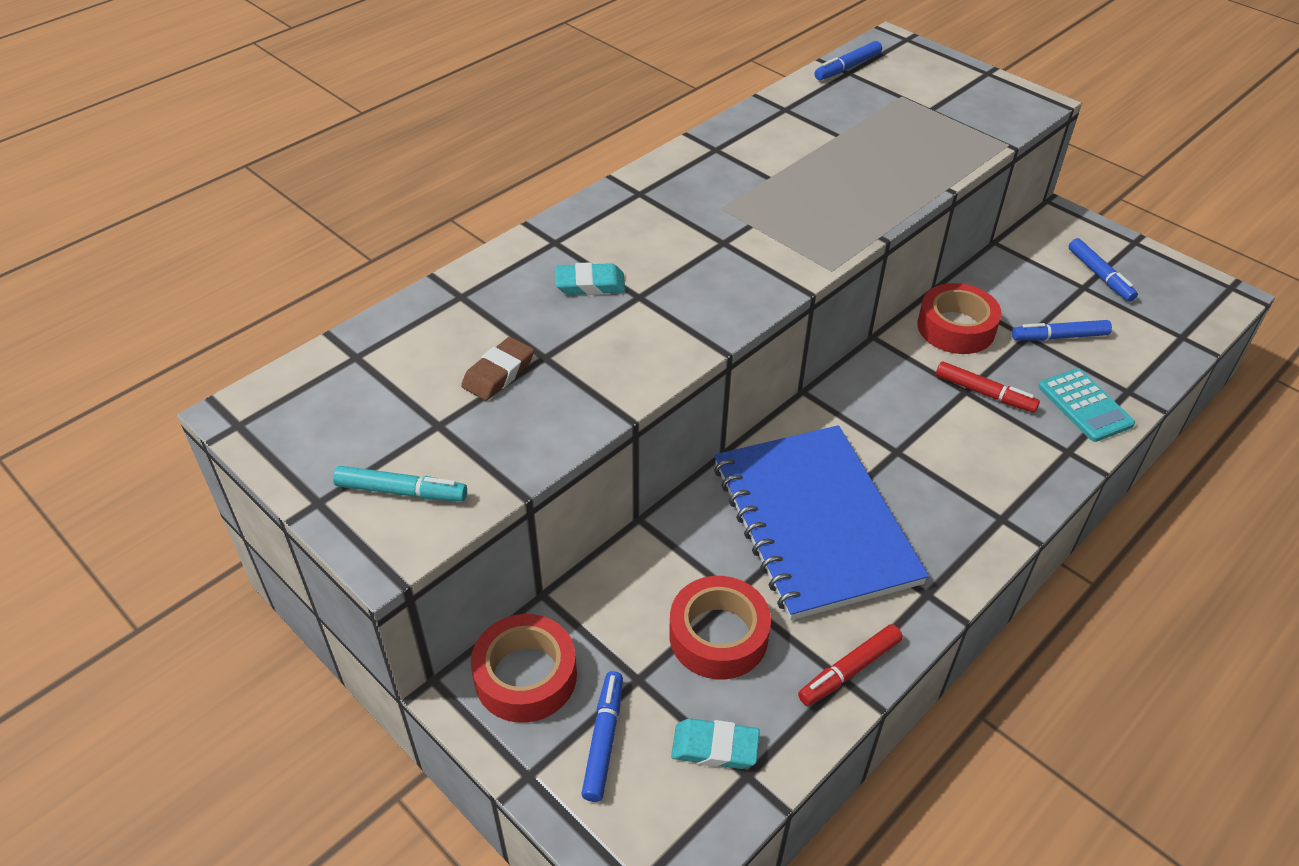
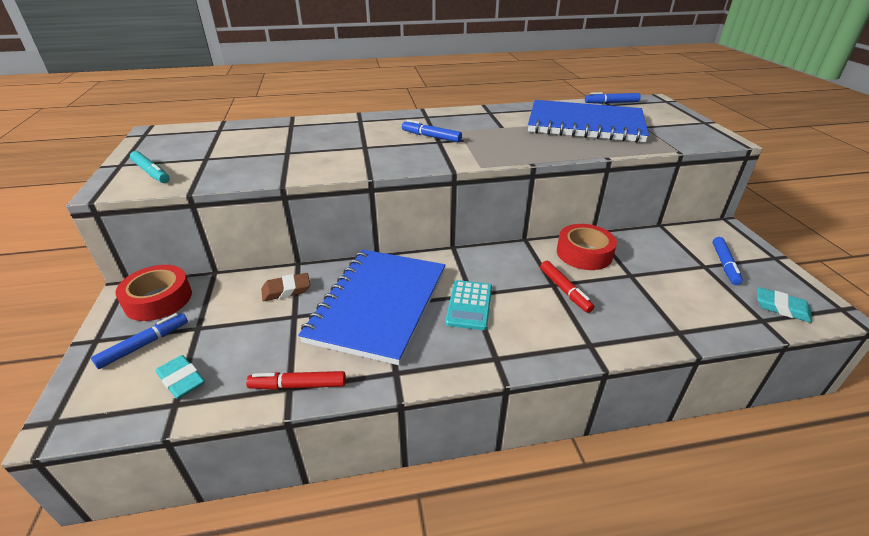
camera: 35 degrees right, 10 degrees down
(498, 373) = (259, 151): brown eraser -> brown eraser (286, 290)
(590, 284) = (350, 137): turquoise eraser -> turquoise eraser (781, 308)
(718, 636) = (259, 330): red tape -> none
(863, 130) = (585, 124): none -> blue notebook
(1059, 337) = (655, 283): blue marker -> blue marker (431, 137)
(1085, 405) = (633, 326): turquoise calculator -> turquoise calculator (469, 305)

